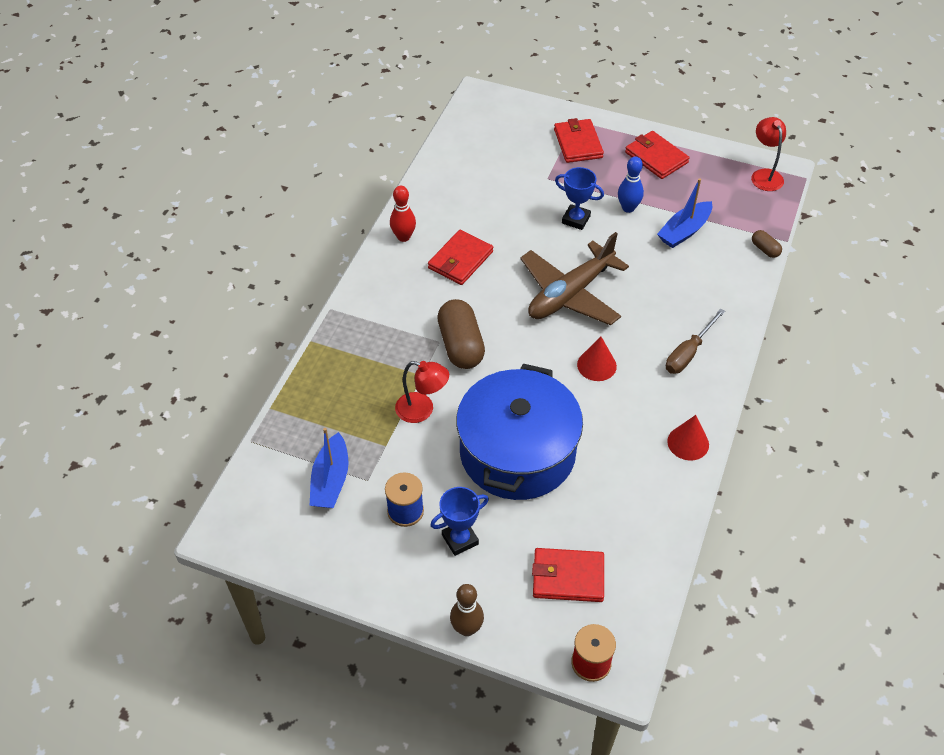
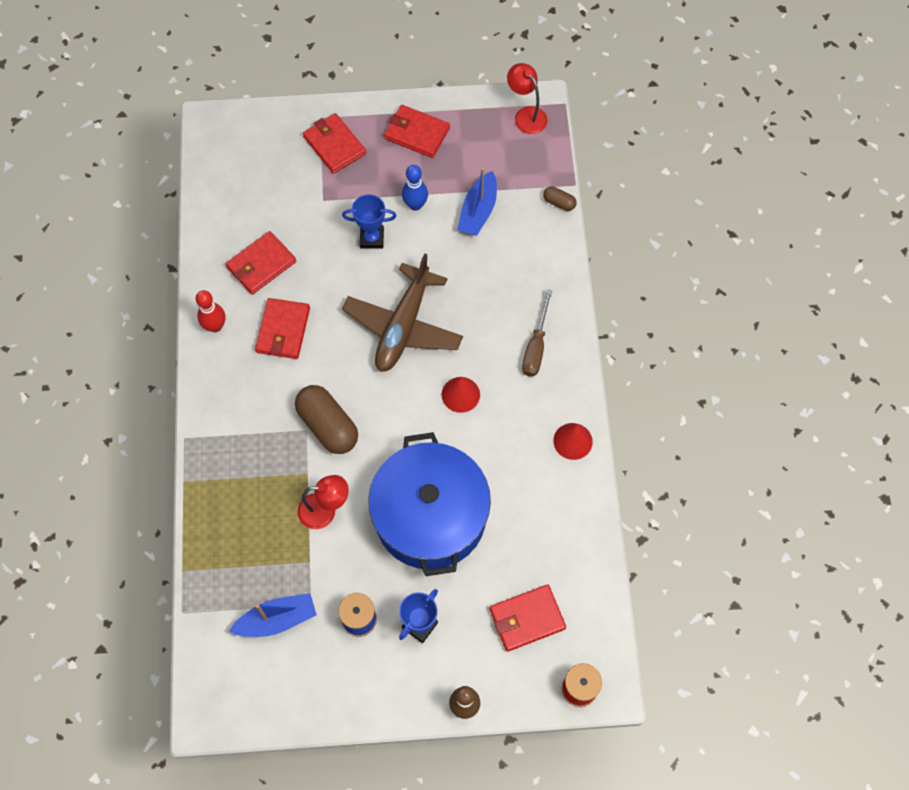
camera: 25 degrees left, 15 degrees up
(330, 480) = (277, 619): blue boat -> blue boat turned 90 degrees counterclockwise
(468, 206) = (261, 265): none -> red wallet

